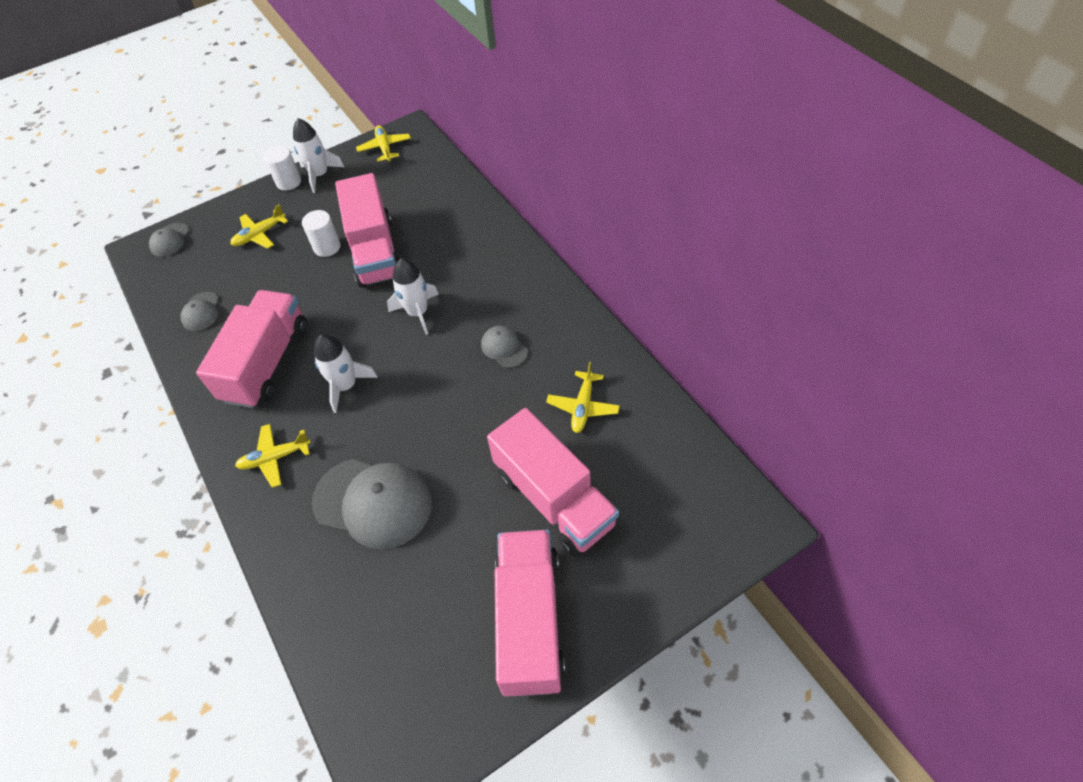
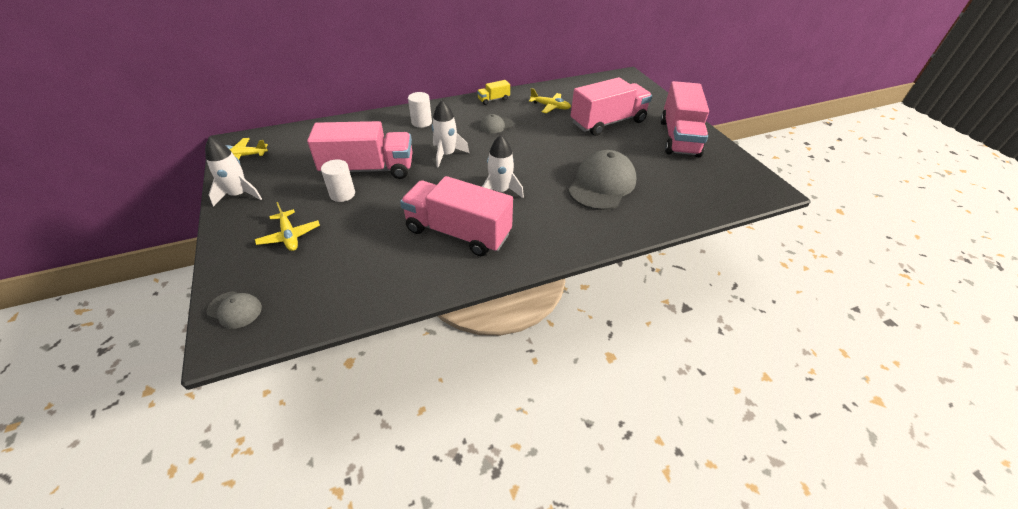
camera: 85 degrees left, 10 degrees down
(201, 312) = (369, 278): grey cap -> none
(275, 458) = (556, 229): yellow plane -> none
(288, 182) = (228, 215): white cylinder -> white cylinder (421, 122)
(530, 620) = (679, 138): pink truck -> pink truck turned 90 degrees counterclockwise
(581, 328) = (493, 99): none -> yellow truck

